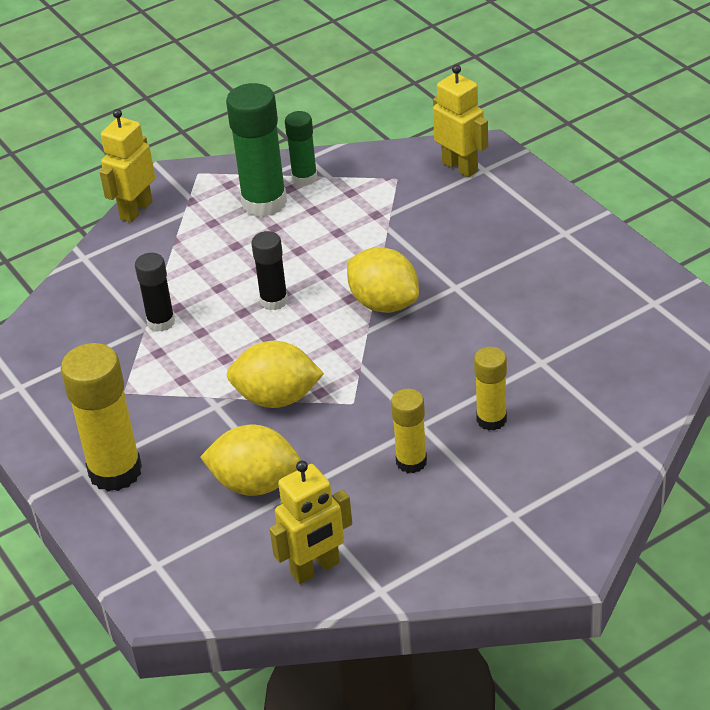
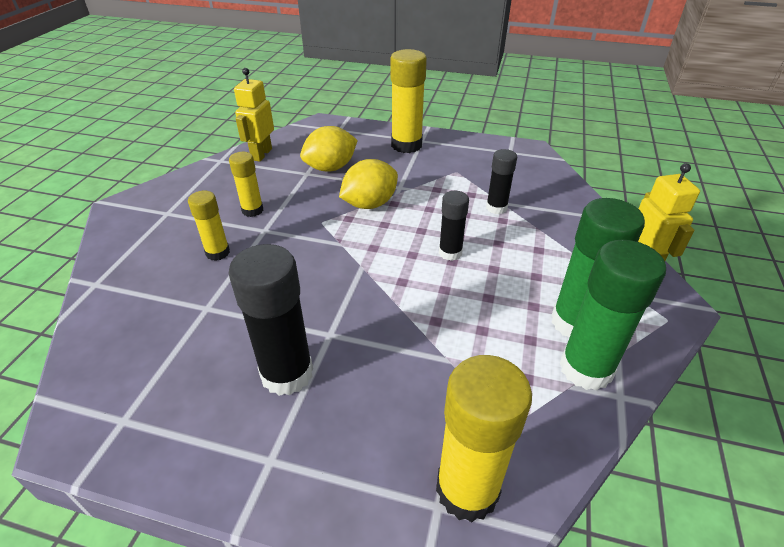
camera: 135 degrees right, 0 degrees up
(304, 178) = (586, 368): green glue stick -> green glue stick, size x1.74
(384, 303) = (371, 290): yellow lemon -> none
(460, 167) = (467, 489): yellow robot -> yellow glue stick
(513, 275) = (287, 373): none -> black glue stick

